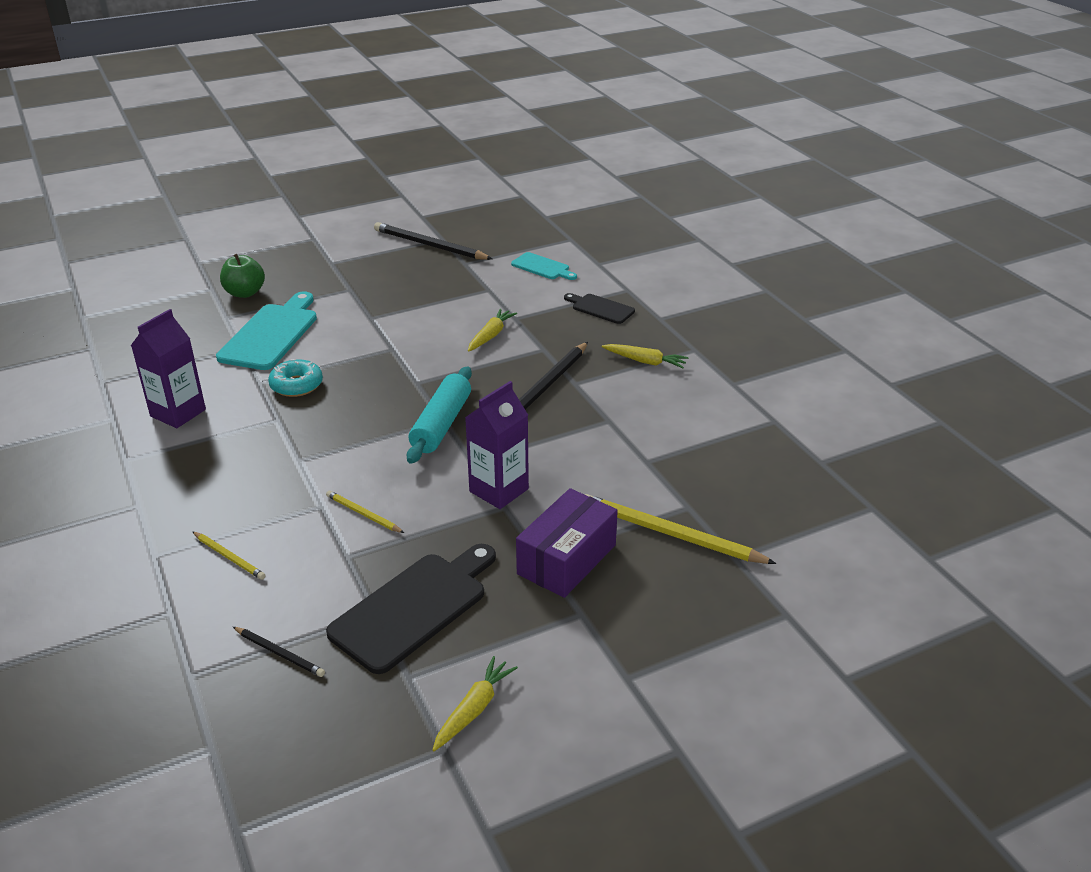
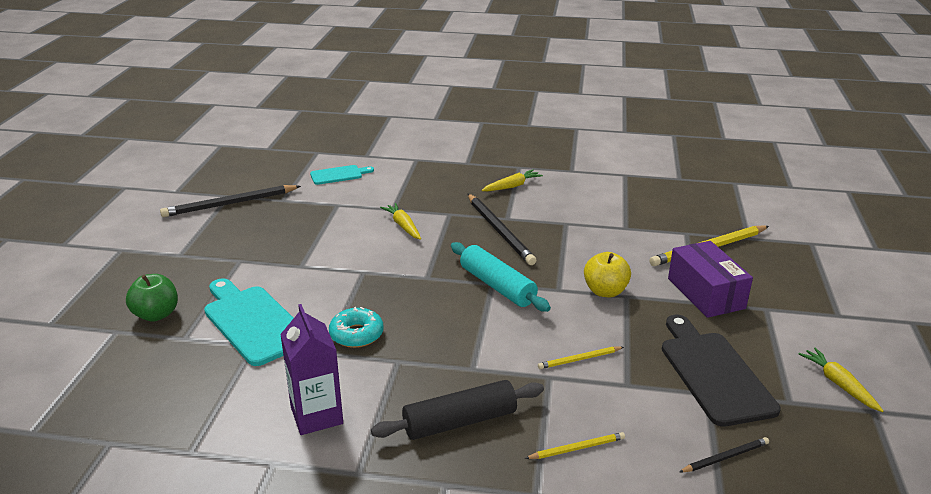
camera: 55 degrees left, 5 degrees down
(220, 482) = (460, 421): none -> black rolling pin
(499, 490) = (605, 291): purple carton -> yellow apple
(600, 308) = (426, 176): black cutting board -> none

